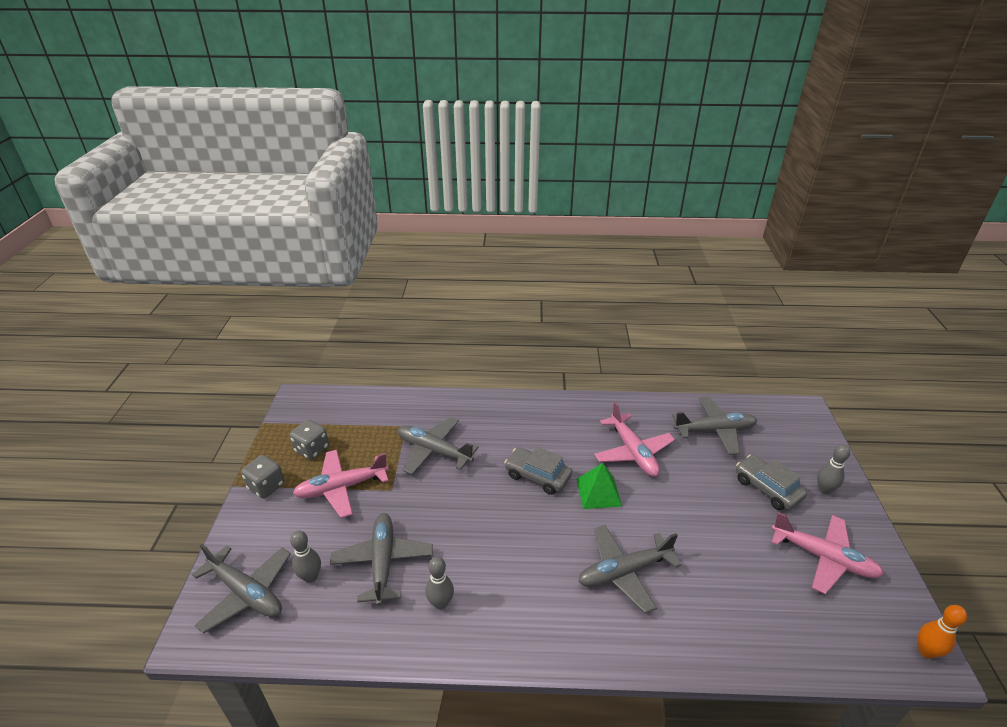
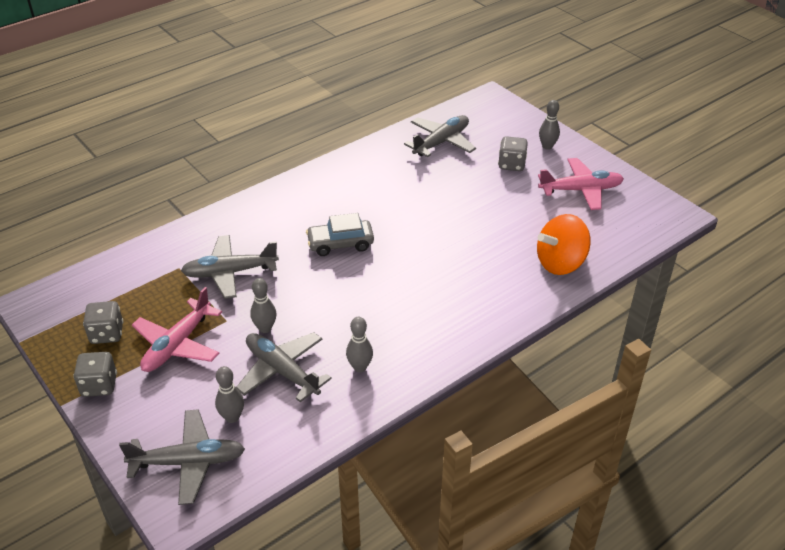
camera: 40 degrees left, 5 degrees up
(409, 515) = (265, 328): none -> grey bowling pin
(598, 492) = (399, 229): green pyramid -> none
(623, 572) = (468, 270): grey plane -> none
(633, 452) = (396, 188): pink plane -> none
(727, 626) = (560, 263): none -> orange spinning top
(767, 488) = (511, 165): grey car -> grey dice
(926, 651) = (673, 211): orange bowling pin -> none

